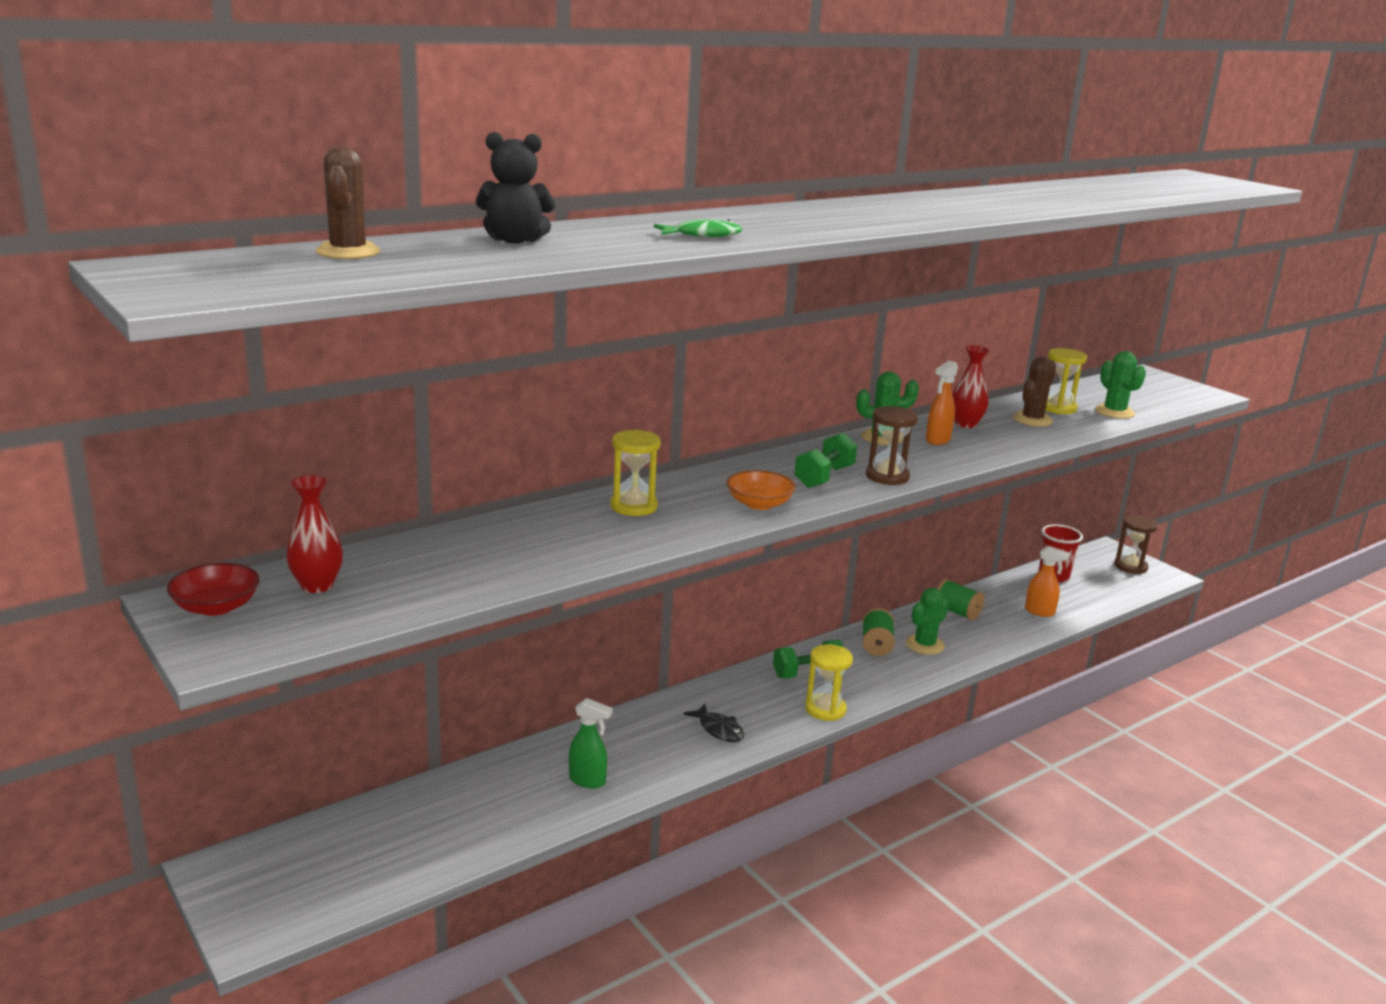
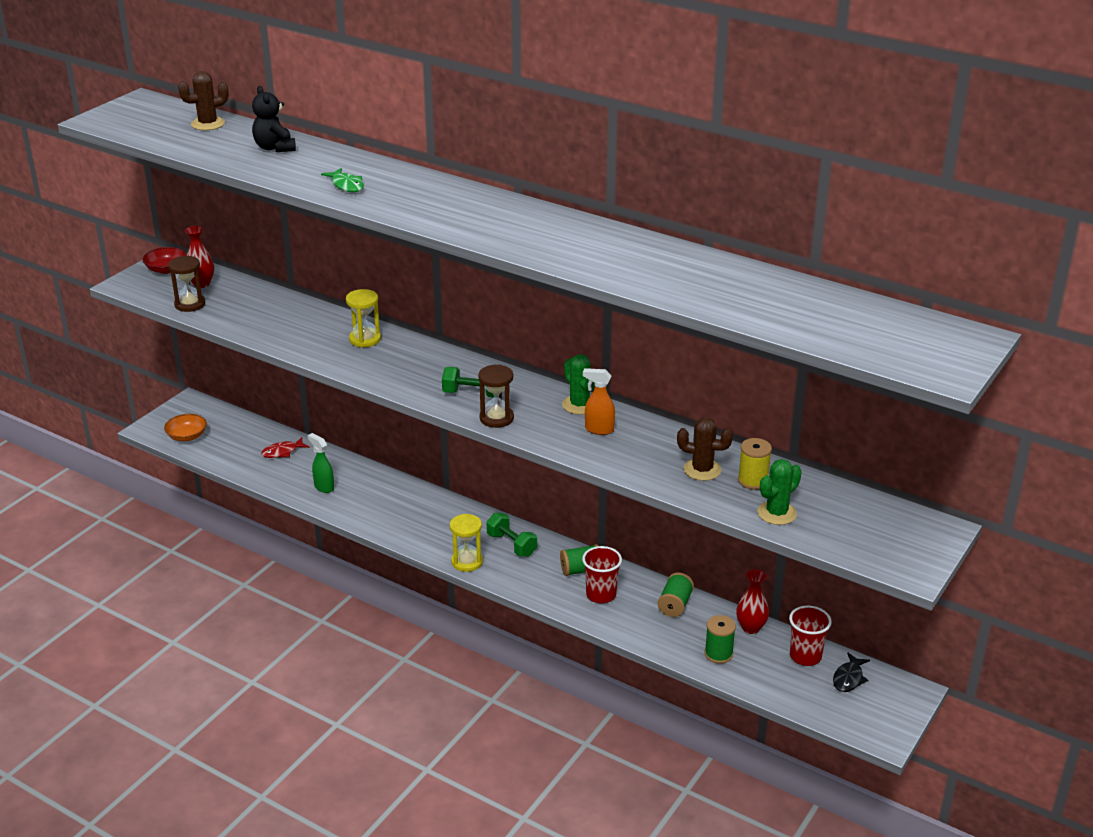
camera: 70 degrees right, 10 degrees up
(465, 799) = (282, 452): none -> red fish
(588, 781) = (324, 487): green spray bottle -> green spray bottle turned 135 degrees clockwise
(719, 730) = (410, 522): black fish -> black fish (849, 678)
(759, 504) = (403, 379): orange bowl -> orange bowl (187, 436)
(925, 645) = (601, 595): green cactus -> red cup
(965, 424) = (653, 438): red vase -> red vase (751, 628)
(1040, 612) = (718, 654): orange spray bottle -> green spool
(1057, 408) = (753, 481): yellow hourglass -> yellow spool
(1130, 566) = (881, 709): brown hourglass -> brown hourglass (190, 304)

